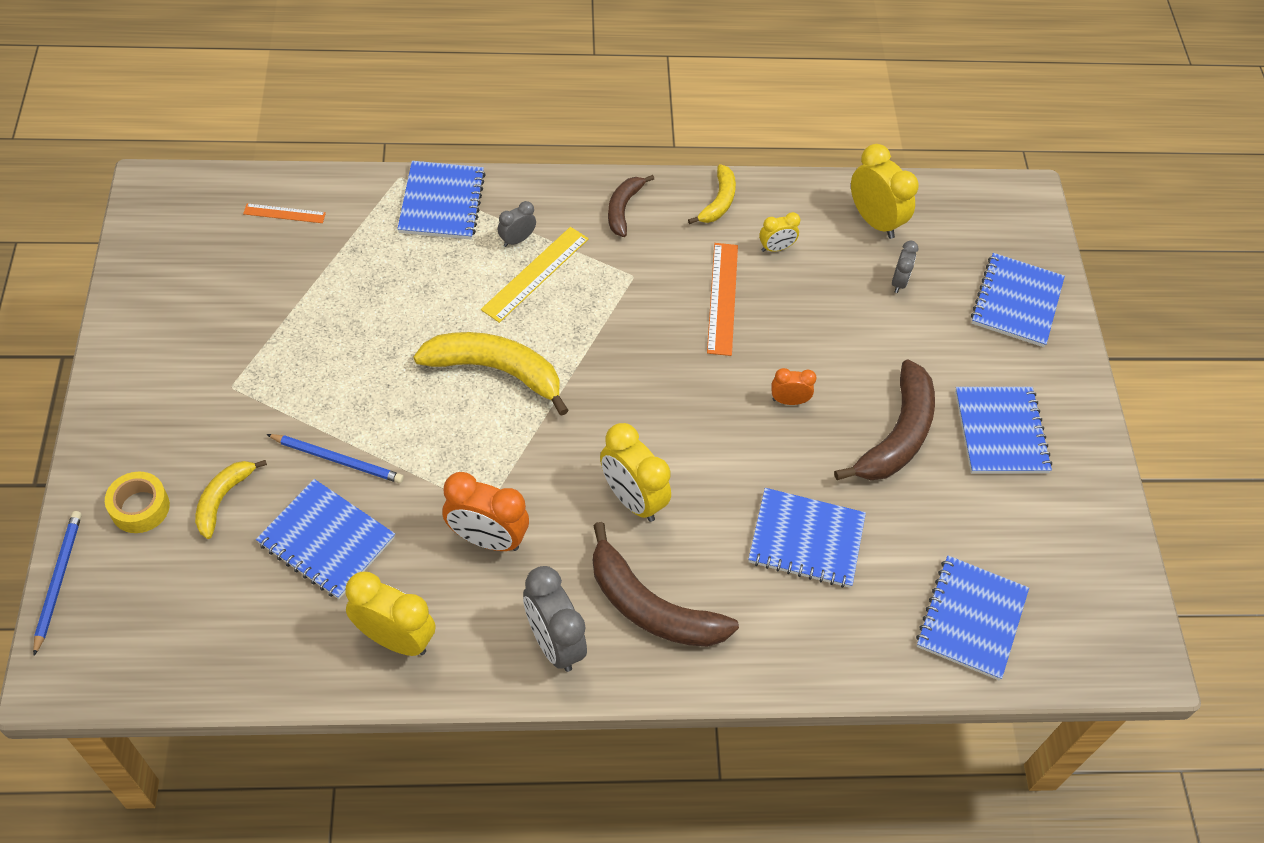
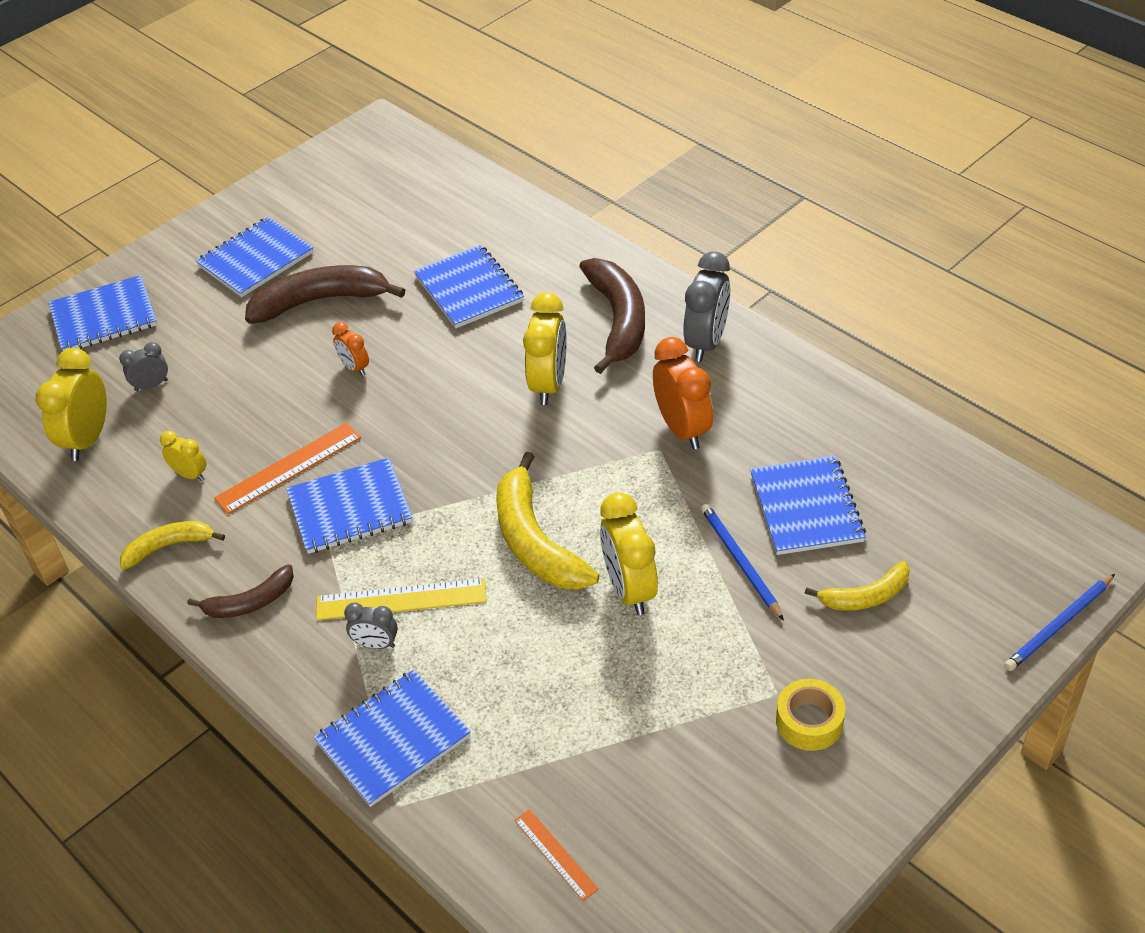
camera: 125 degrees left, 10 degrees down
(140, 507) = (945, 639): yellow tape -> yellow tape (809, 721)
(395, 638) = (815, 413): yellow clock -> yellow clock (629, 589)
(971, 619) = (435, 195): blue notebook -> blue notebook (350, 508)

